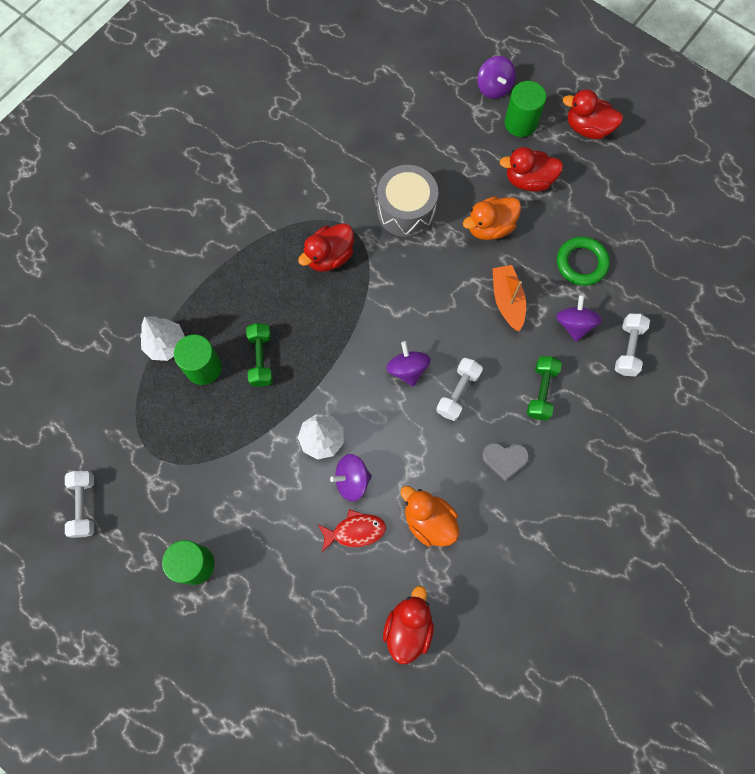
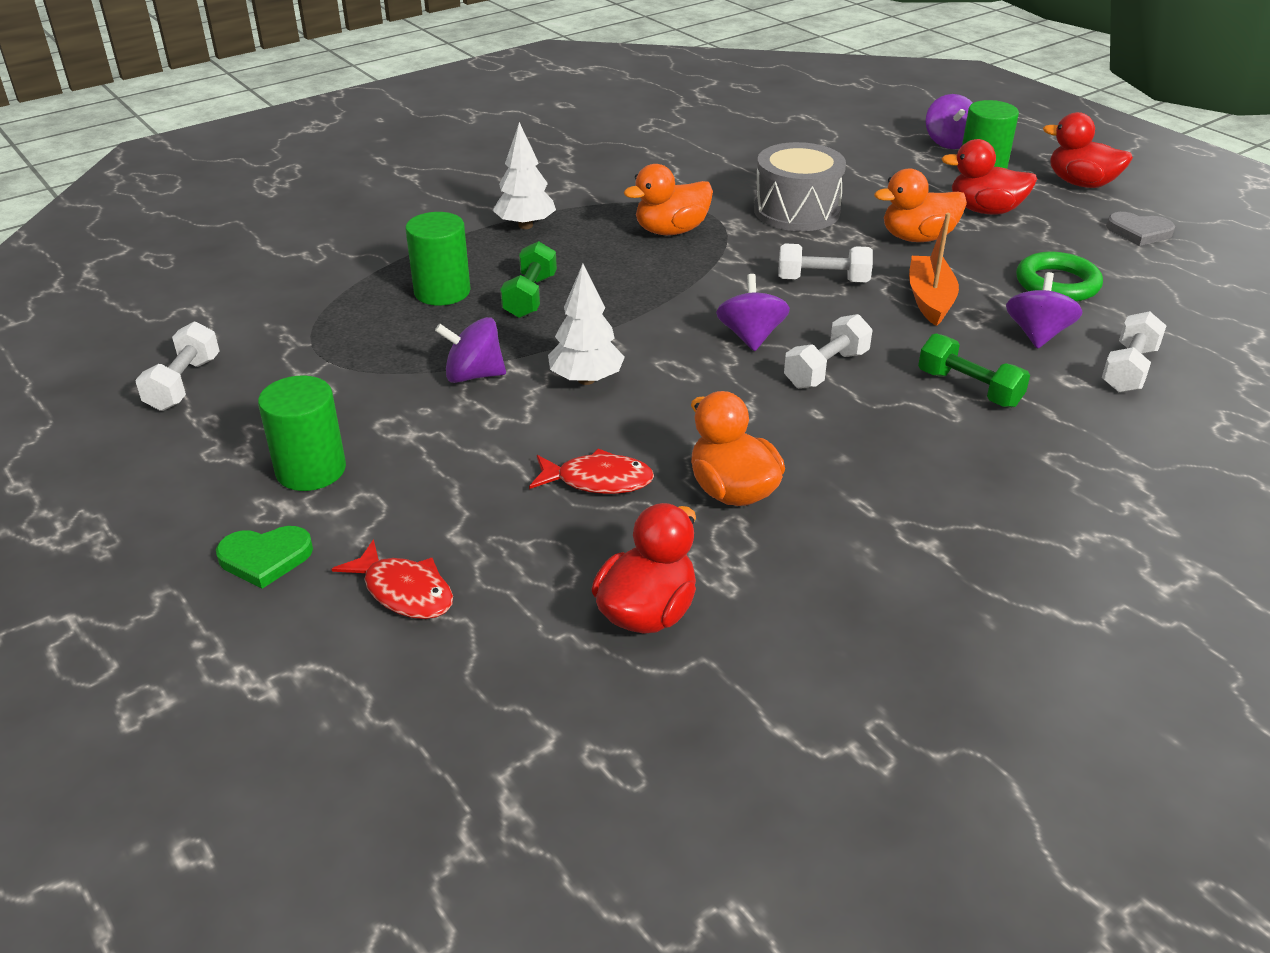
camera: 15 degrees right, 35 degrees down
(166, 344) = (401, 266): white tree -> white tree (525, 225)
(201, 641) = (265, 558): none -> green heart
(283, 646) = (404, 591): none -> red fish
(329, 257) = (671, 231): red duck -> orange duck
(352, 480) = (616, 427): purple spinning top -> purple spinning top (473, 375)
(439, 294) = (823, 280): none -> white dumbbell
(505, 459) = (889, 447): grey heart -> grey heart (1139, 232)
(541, 391) = (969, 389): green dumbbell -> green dumbbell turned 75 degrees counterclockwise

